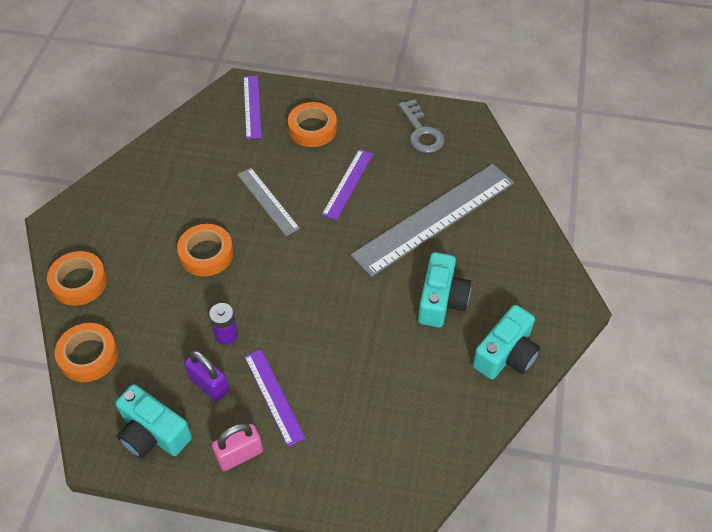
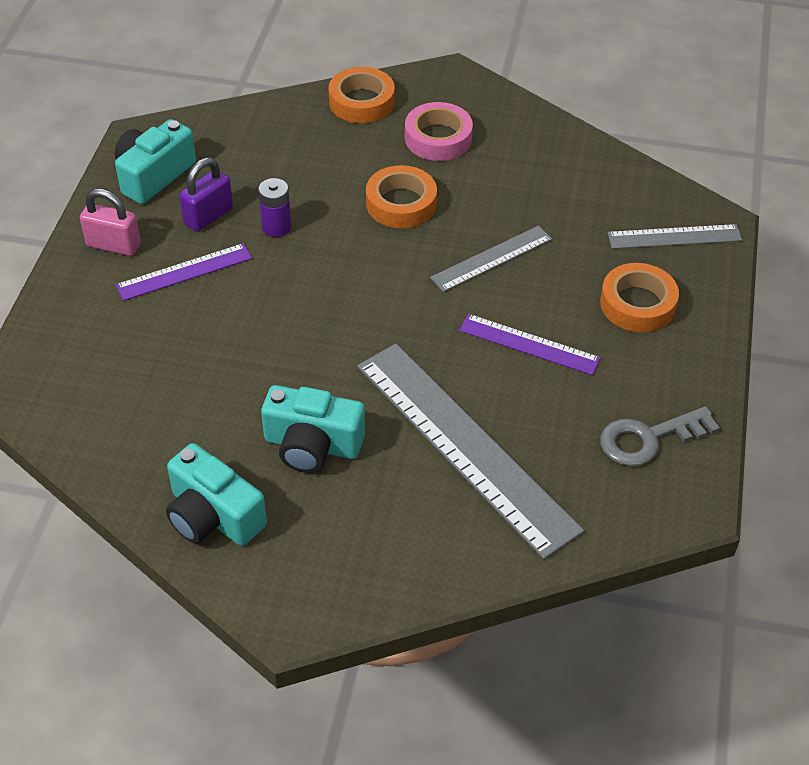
camera: 90 degrees right, 5 degrees down
(88, 356) = (260, 119): orange tape -> none
(133, 231) = (438, 138): none -> pink tape
(239, 454) = (113, 245): pink padlock -> pink padlock turned 45 degrees counterclockwise
(252, 107) = (674, 236): purple ruler -> grey ruler

